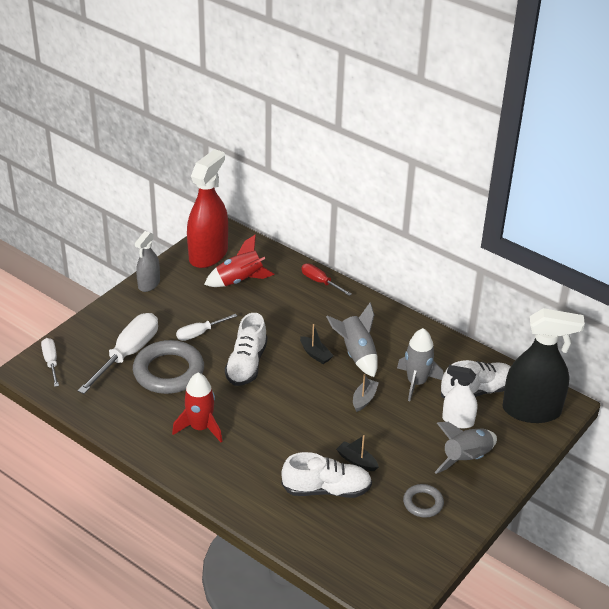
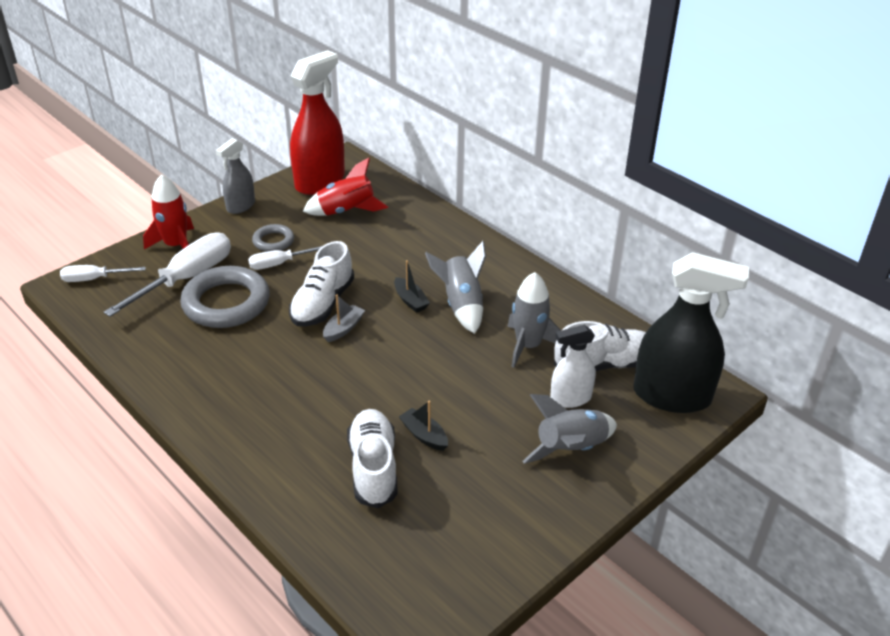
camera: 10 degrees right, 0 degrees up
(51, 362) = (94, 279): white screwdriver -> white screwdriver turned 90 degrees counterclockwise
(200, 427) = (239, 372): red rocket -> red rocket (176, 245)
(320, 282) = (441, 221): red screwdriver -> none
(326, 489) = (373, 468): white shoe -> white shoe turned 105 degrees counterclockwise
(364, 399) = (456, 359): grey boat -> grey boat (343, 328)
(423, 503) = (497, 501): grey ring -> grey ring (273, 241)
(457, 421) = (570, 398): white spray bottle -> white spray bottle turned 45 degrees counterclockwise

